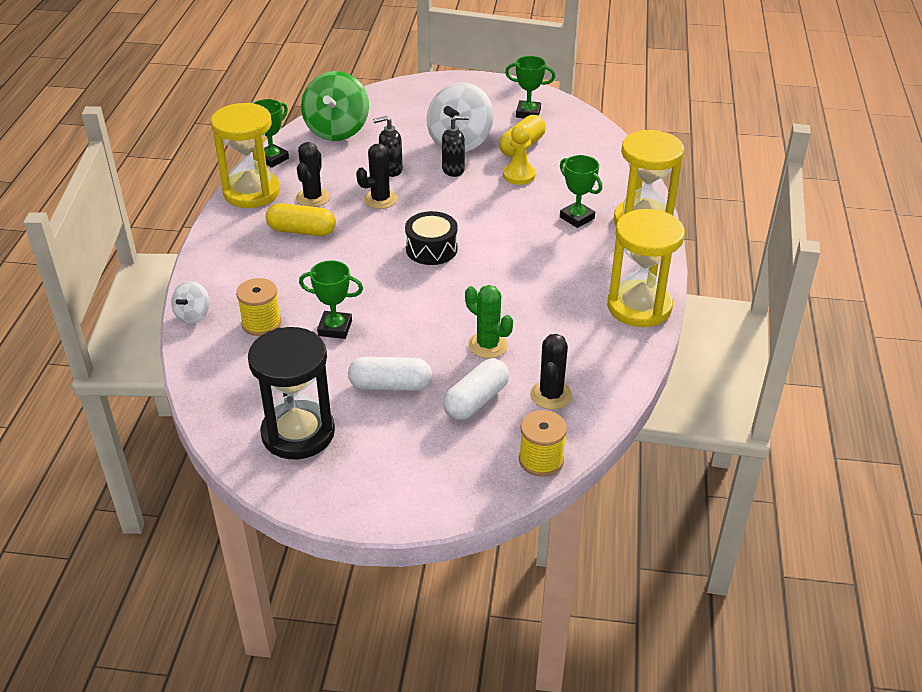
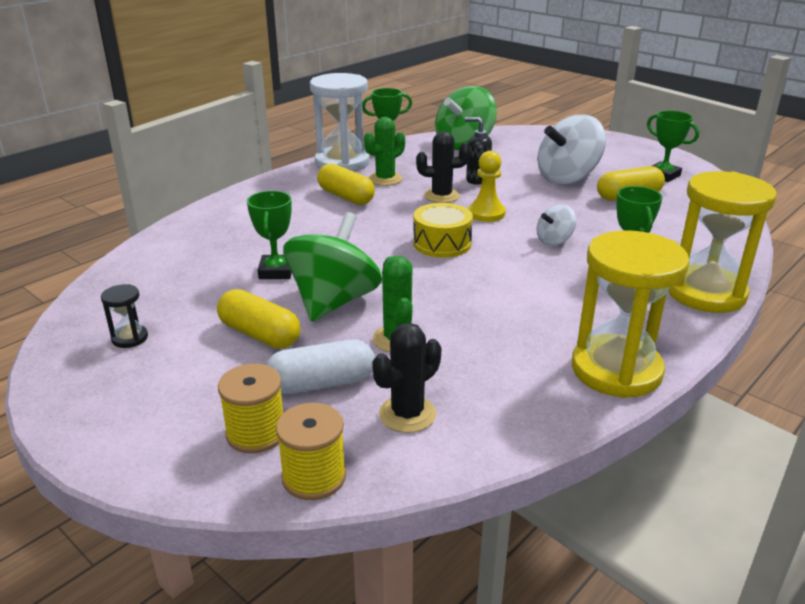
camera: 35 degrees right, 10 degrees down
(193, 315) = (184, 223): white spinning top -> white spinning top (554, 240)
(252, 192) = (342, 163): yellow hourglass -> white hourglass
(261, 323) = (224, 246): yellow spool -> yellow spool (256, 433)
(298, 433) = (130, 338): black hourglass -> black hourglass, size x0.42
(313, 198) = (385, 179): black cactus -> green cactus
(335, 328) = (276, 271): green trophy -> green trophy turned 45 degrees clockwise
(390, 386) = (259, 335): white capsule -> yellow capsule
(410, 335) = (333, 301): none -> green spinning top
(431, 249) = (442, 243): black drum -> yellow drum
(453, 170) = (537, 195): black soap dispenser -> none
(519, 175) = (600, 216): yellow pawn -> yellow pawn (486, 213)

